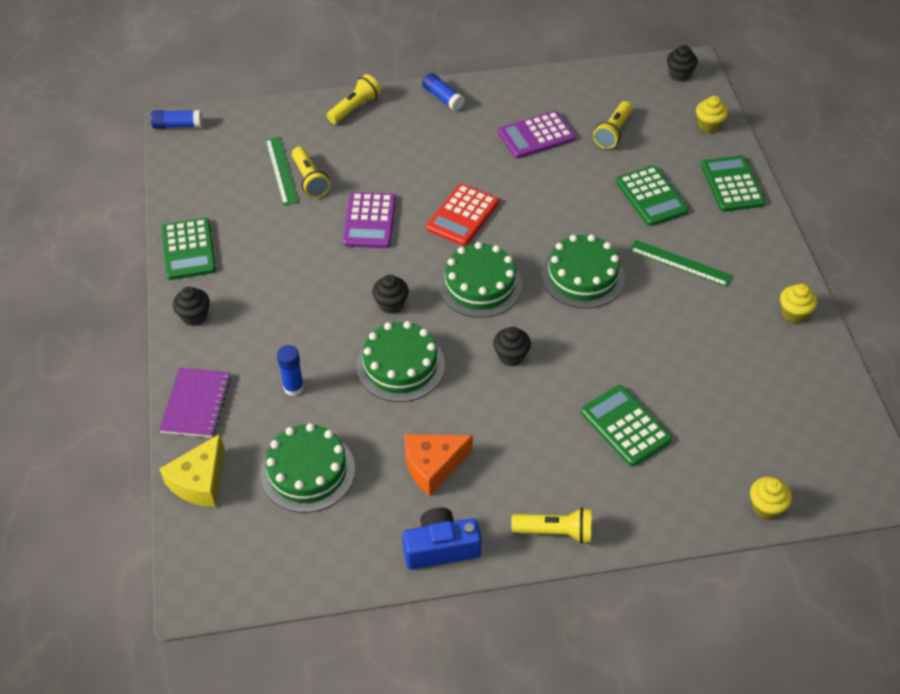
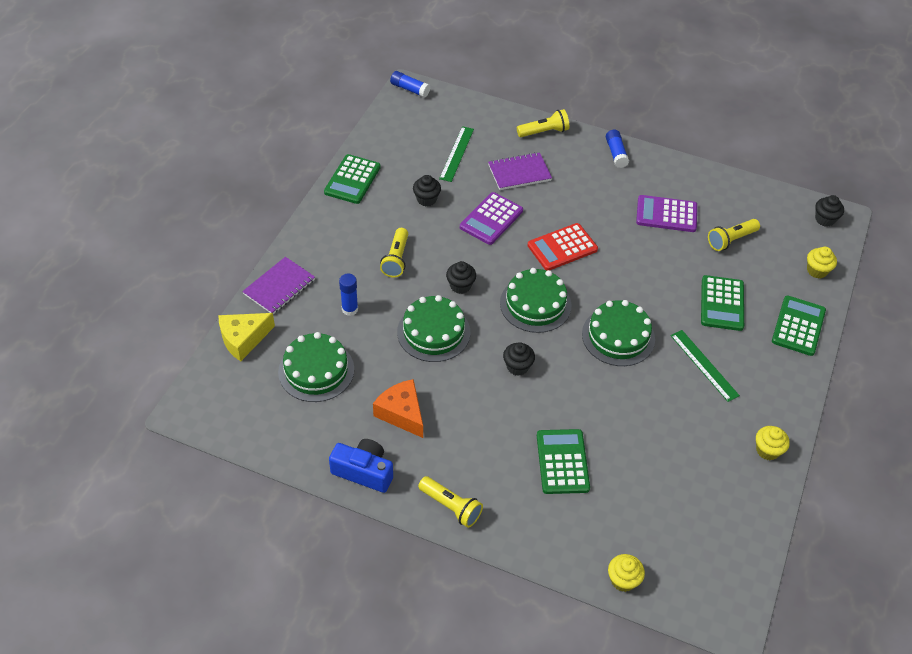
camera: 30 degrees right, 0 degrees up
(194, 316) = (322, 227): black cupcake -> black cupcake (426, 199)
(310, 180) = (471, 170): yellow flashlight -> yellow flashlight (396, 259)
(362, 160) = (519, 173): none -> purple notebook
(433, 466) = (402, 413): orange cheese -> orange cheese turned 45 degrees clockwise

